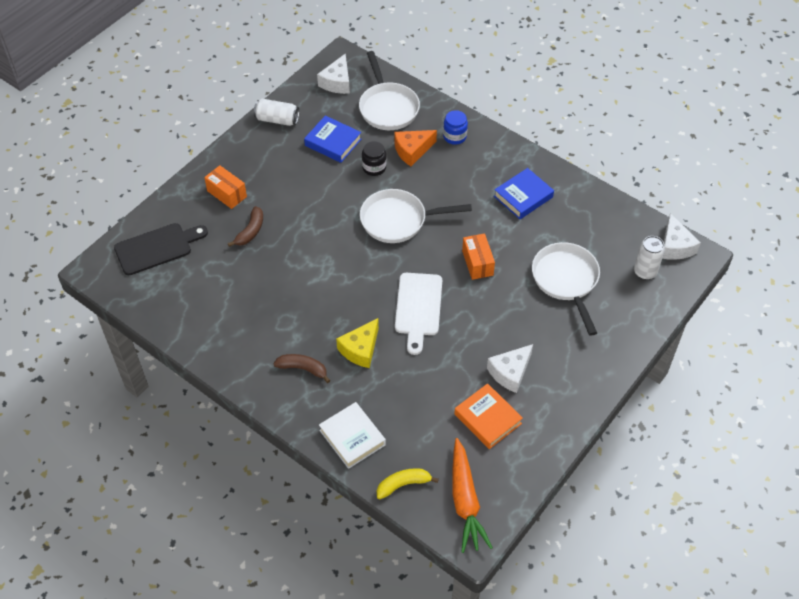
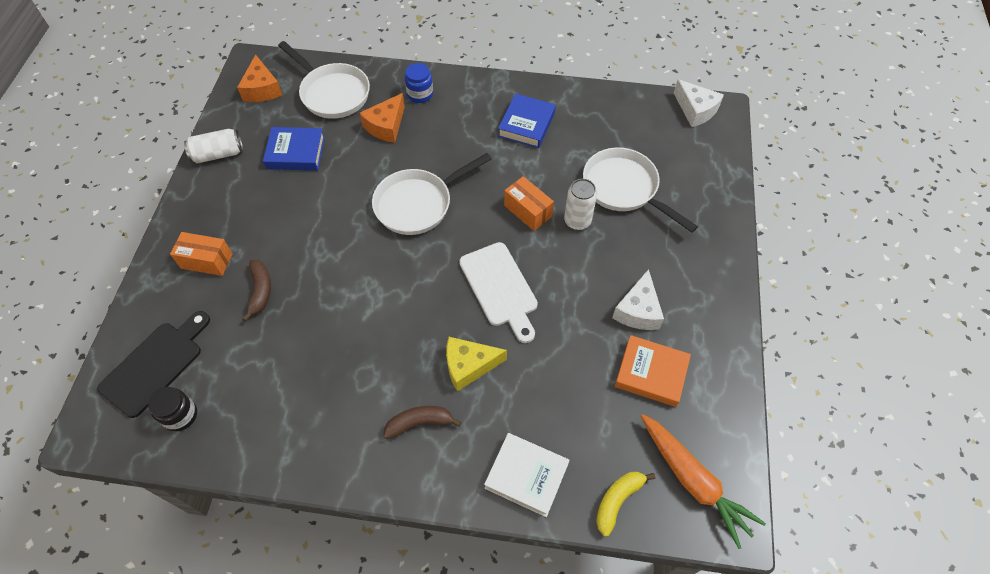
camera: 30 degrees left, 5 degrees up
(337, 82) = (262, 89): white cheese -> orange cheese
(360, 349) = (469, 366): yellow cheese -> yellow cheese turned 75 degrees clockwise
(374, 167) = (357, 160): black jar -> black jar (180, 415)
(645, 272) = (687, 146): white can -> white can (577, 221)

